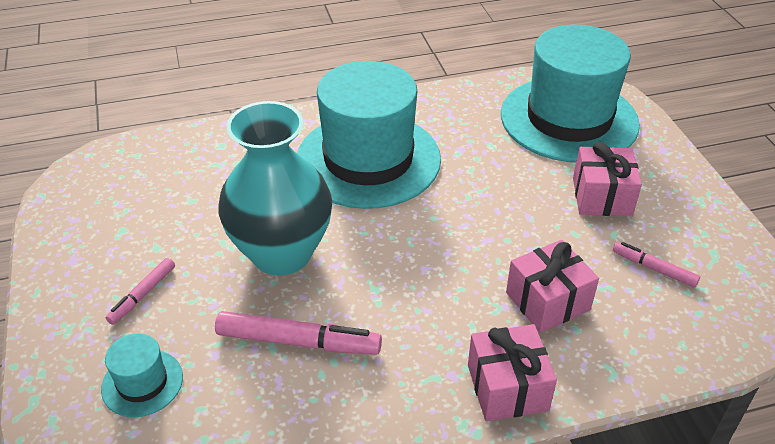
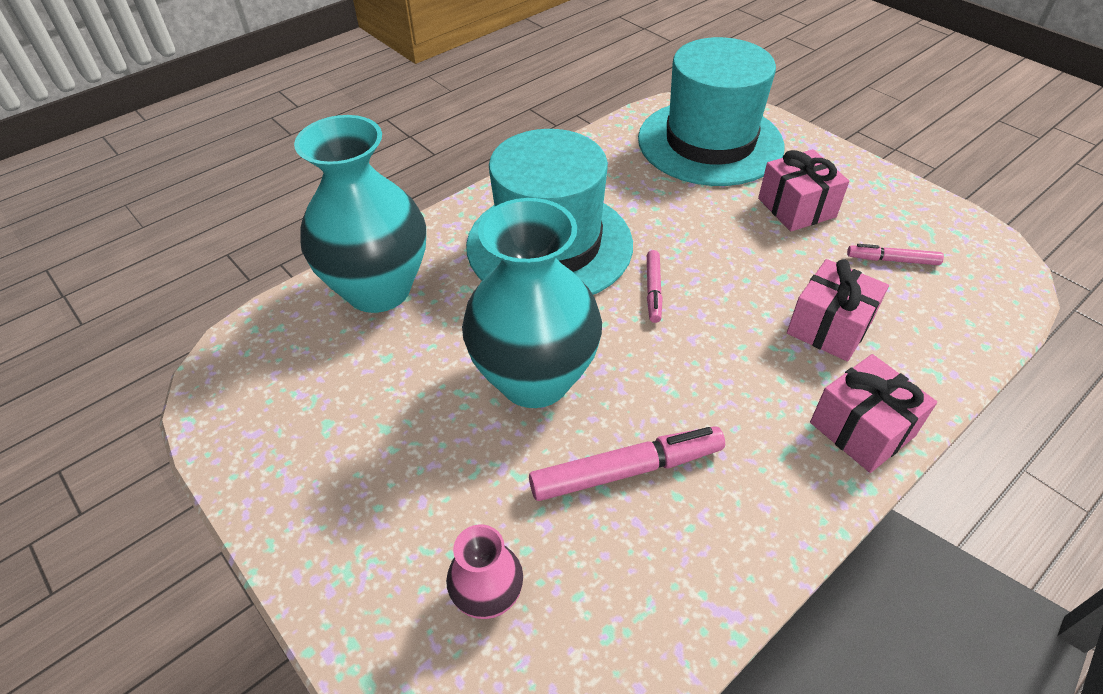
camera: 25 degrees left, 5 degrees up
(142, 295) = (410, 491): pink marker -> pink marker (653, 290)
(142, 383) = (488, 597): turquoise hat -> pink vase
(220, 151) = (378, 289): none -> turquoise vase

